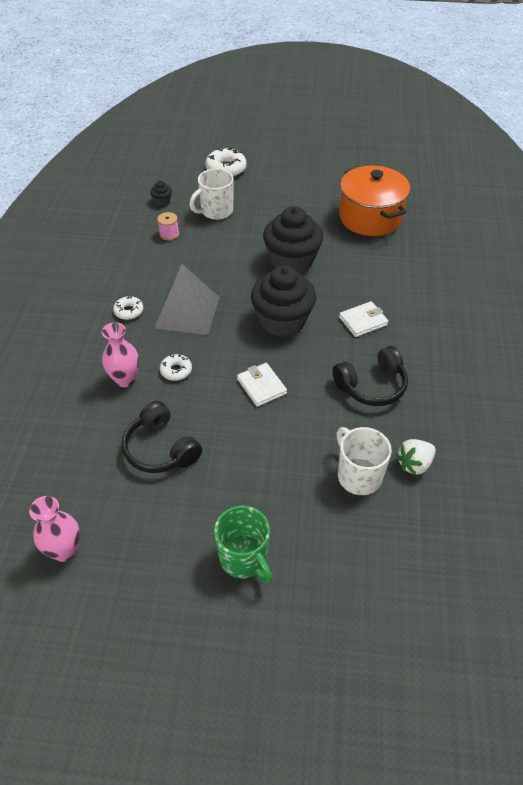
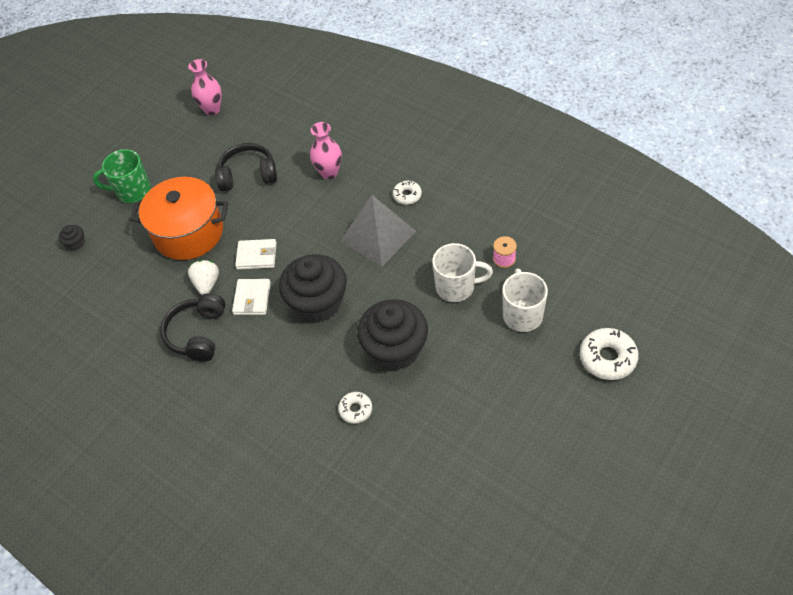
camera: 125 degrees right, 5 degrees up
(162, 201) = (569, 271): black cupcake -> black cupcake (76, 243)
(176, 370) = (315, 206): white donut -> white donut (355, 410)
(358, 476) = (132, 280): white mug -> white mug (456, 287)
(363, 321) = (271, 368): white wallet -> white wallet (252, 298)
(370, 217) = (421, 469): orange pot -> orange pot (188, 233)
(414, 464) = (110, 321): white strawberry -> white strawberry (207, 284)

